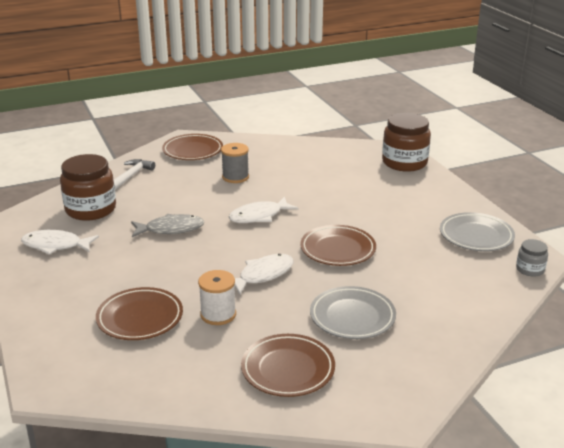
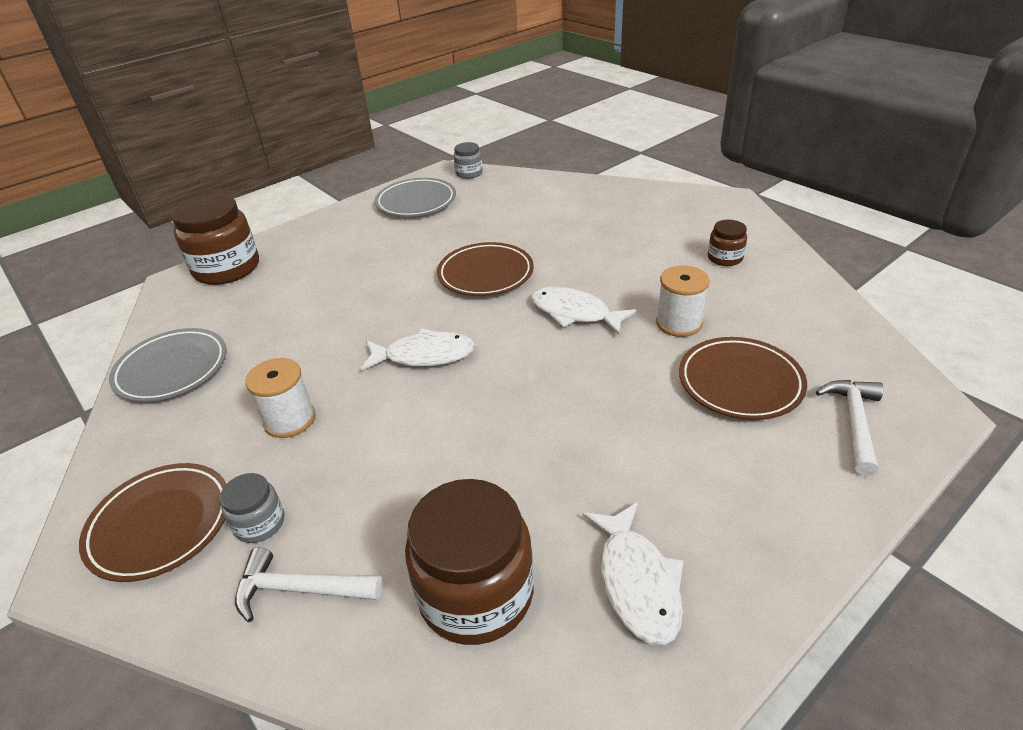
camera: 105 degrees left, 10 degrees up
(69, 348) = (854, 423): none -> white hammer
(171, 229) = (502, 437): grey fish -> none
(173, 169) = (260, 523): none -> grey jar
(235, 177) = (290, 420): grey spool -> white spool
(259, 216) = (424, 355): white fish -> white fish turned 45 degrees counterclockwise
(288, 369) = (725, 258): brown plate -> brown jar
(352, 317) = (612, 241): grey plate -> grey plate (172, 369)

